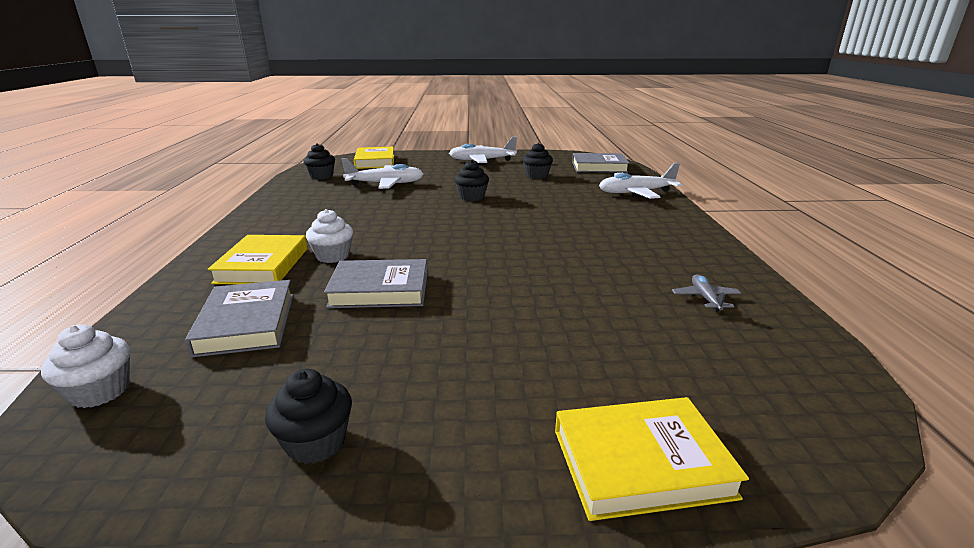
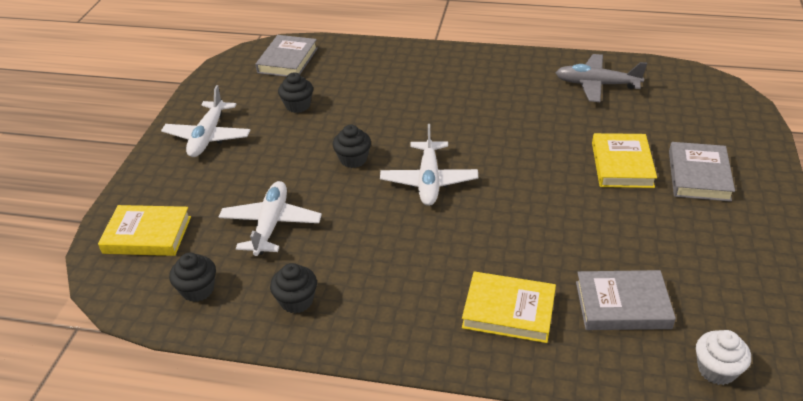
camera: 75 degrees left, 15 degrees up
(316, 442) = (752, 254): black cupcake -> black cupcake (296, 301)
(333, 256) = (495, 262): white cupcake -> none
(380, 290) = (570, 230): grey book -> grey book (698, 176)
(636, 193) = (384, 59): white plane -> white plane (429, 181)
(641, 462) = (750, 147): yellow book -> yellow book (622, 165)
(705, 298) = (596, 85): grey plane -> grey plane, size x1.96

